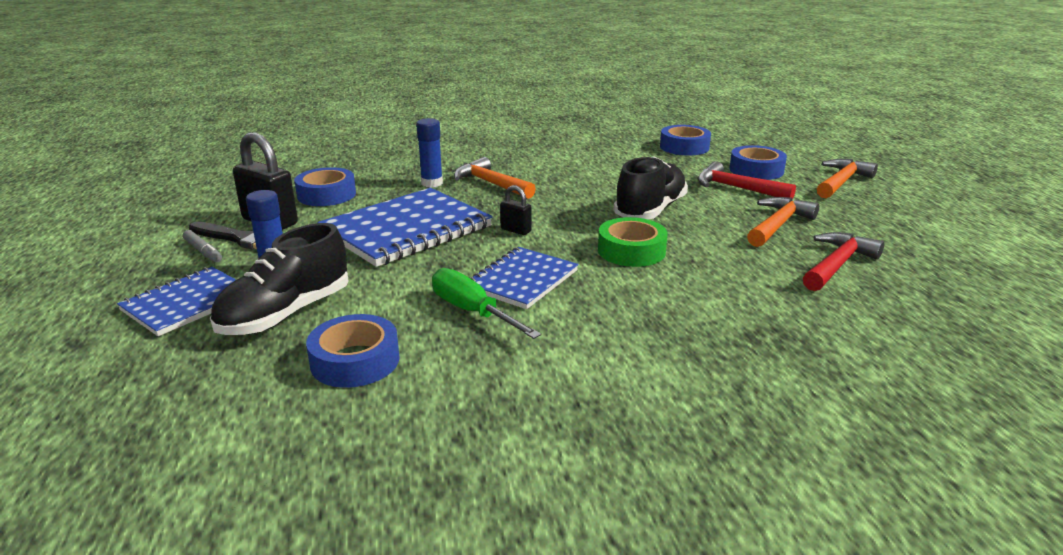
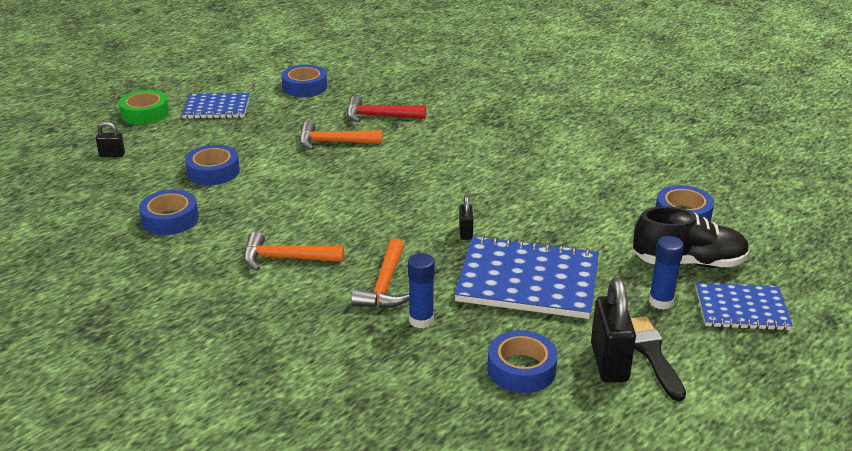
camera: 125 degrees left, 5 degrees up
(203, 251) = (693, 359): grey marker -> none
(471, 311) = (590, 203): green screwdriver -> none
(522, 280) = (532, 202): blue notebook -> blue notebook (217, 108)
(631, 251) = (441, 179): green tape -> green tape (145, 113)
(650, 210) = (360, 192): black shoe -> none
(736, 188) = (270, 171): red hammer -> none
(823, 147) = (112, 155): none -> black padlock
(841, 182) = (211, 135): orange hammer -> orange hammer (285, 259)
(967, 246) = (304, 87): none -> blue tape

